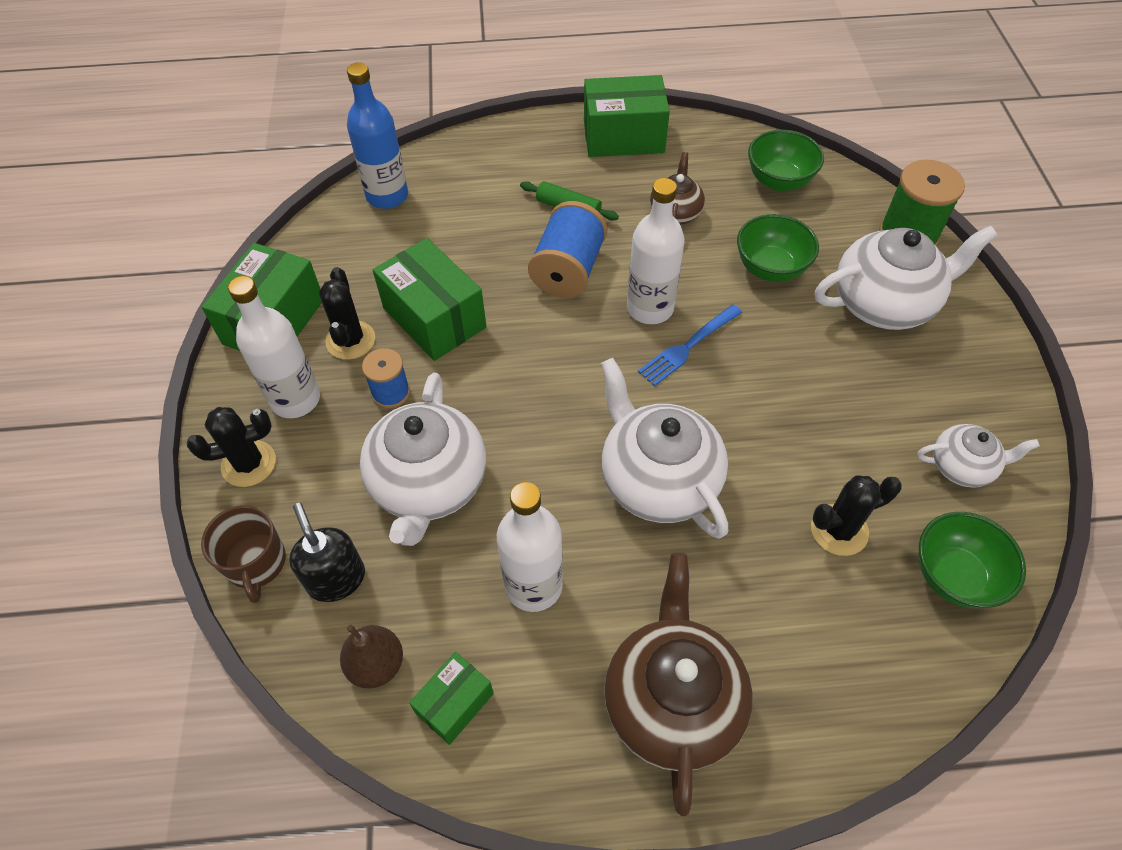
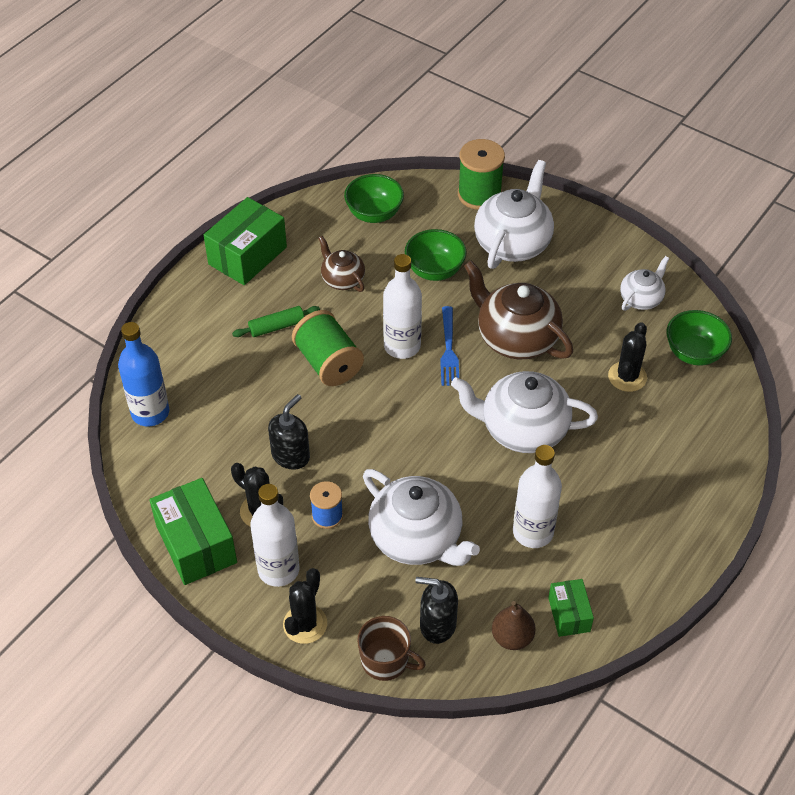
camera: 50 degrees left, 5 degrees down
(434, 318) = (291, 455): green box -> black soap dispenser
(568, 270) = (328, 363): blue spool -> green spool
(672, 701) = (653, 517): brown teapot -> brown teapot (516, 338)

